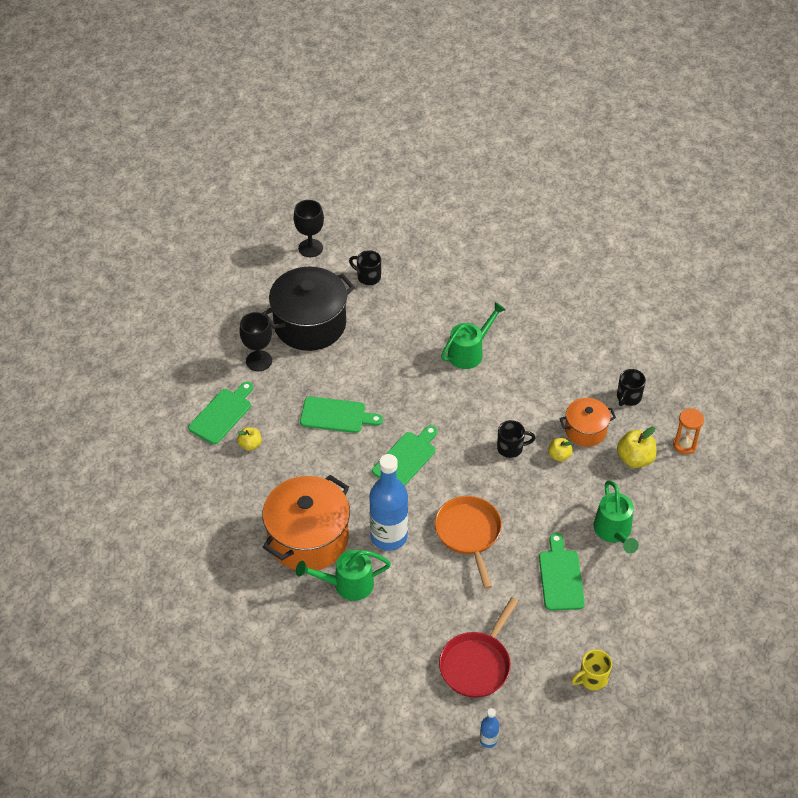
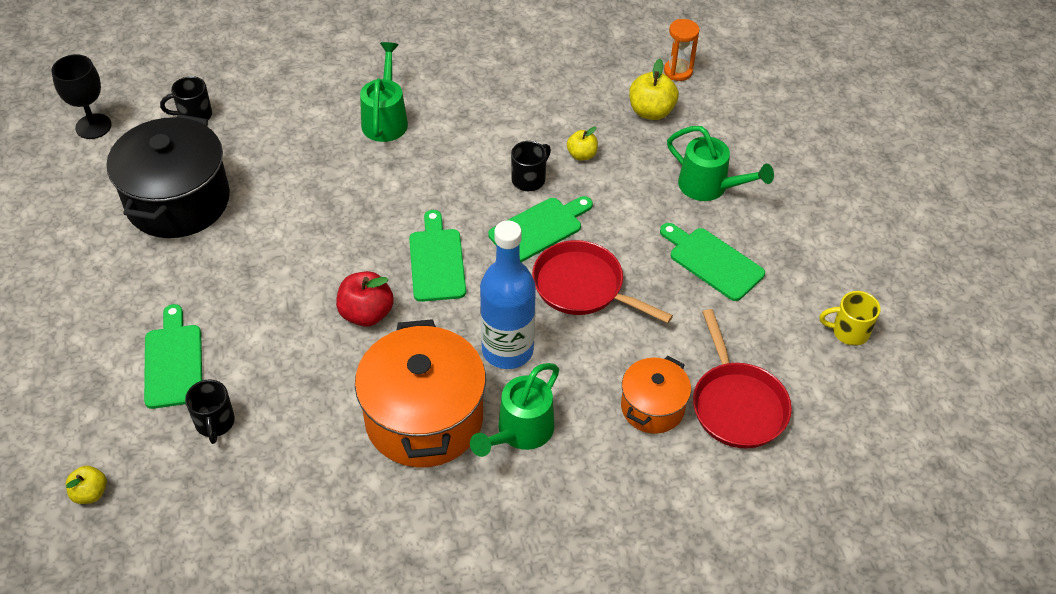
camera: 45 degrees left, 0 degrees up
(250, 445) = (245, 370): yellow apple -> yellow apple (90, 493)
(259, 361) = (157, 276): black goblet -> none
(336, 415) = (313, 271): green cutting board -> green cutting board (539, 228)
(339, 460) = (366, 313): none -> red apple
(469, 533) = (583, 287): orange pan -> red pan
(488, 740) = (833, 469): blue bottle -> none
(585, 430) = (579, 117): orange pot -> orange pot (652, 407)
(592, 678) = (849, 331): yellow mug -> yellow mug turned 75 degrees clockwise
(628, 397) = (582, 64): black mug -> black mug (215, 423)

